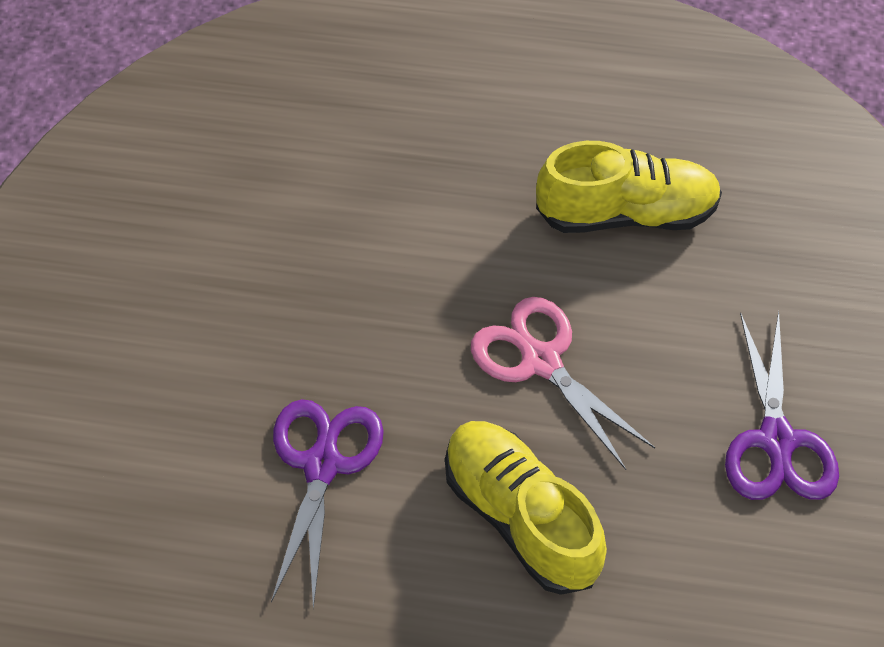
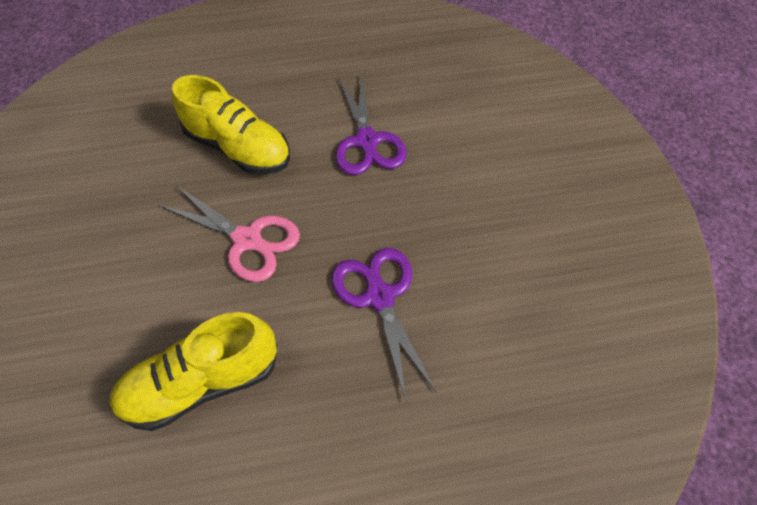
camera: 160 degrees right, 0 degrees up
(776, 440) = (75, 236): purple scissors -> purple scissors (379, 297)

